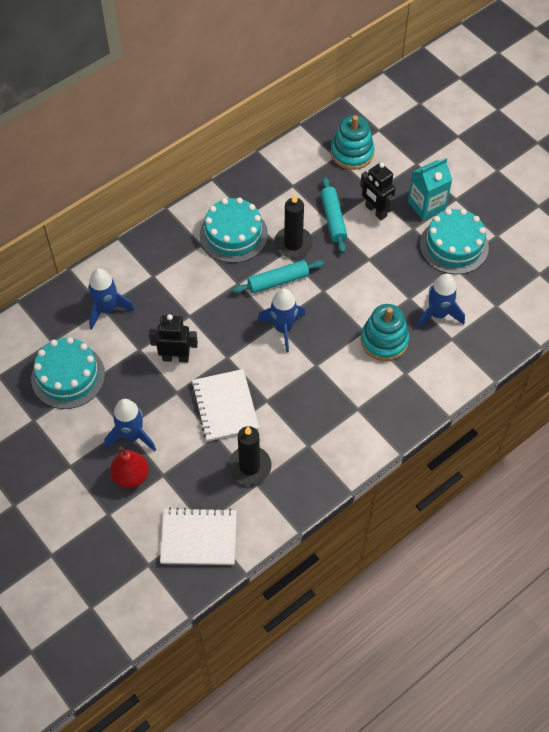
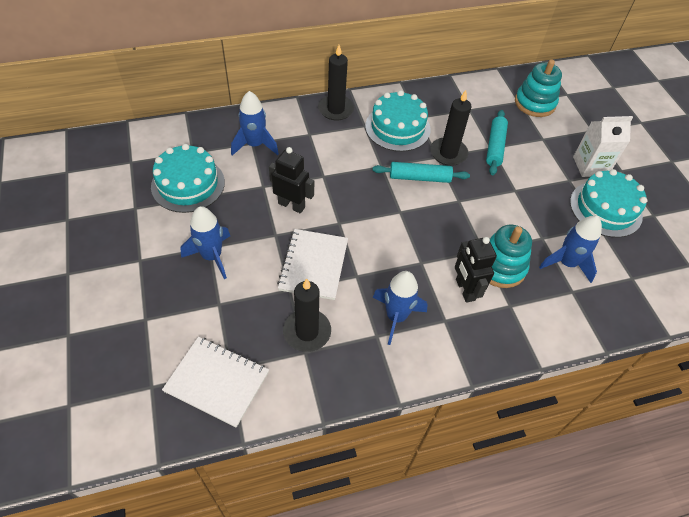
camera: 20 degrees right, 5 degrees down
(131, 476) = (188, 292): red pear -> none
(164, 237) = (336, 109): none -> black candle
(283, 328) = (405, 218): blue rocket -> blue rocket (396, 317)
(375, 211) = (538, 154): black robot -> black robot (464, 290)
(426, 205) = (590, 166): turquoise carton -> white carton

